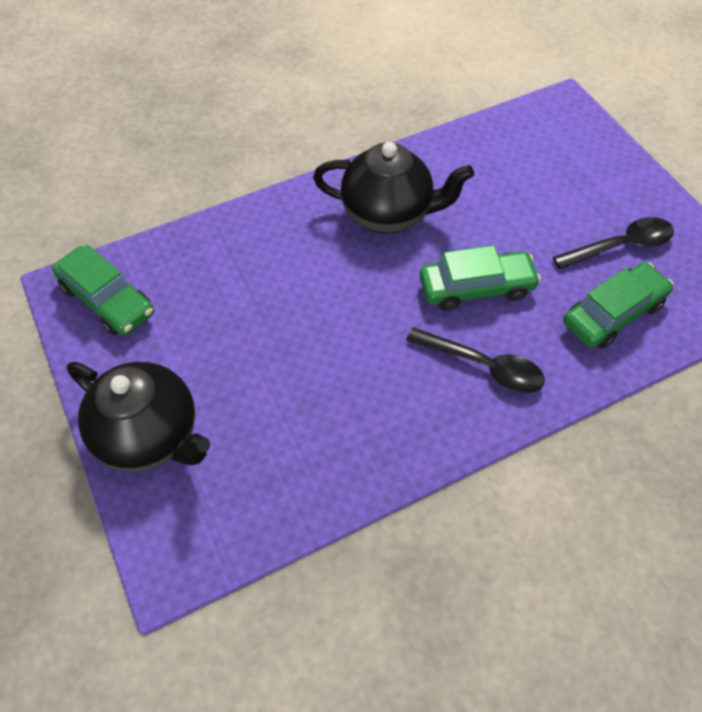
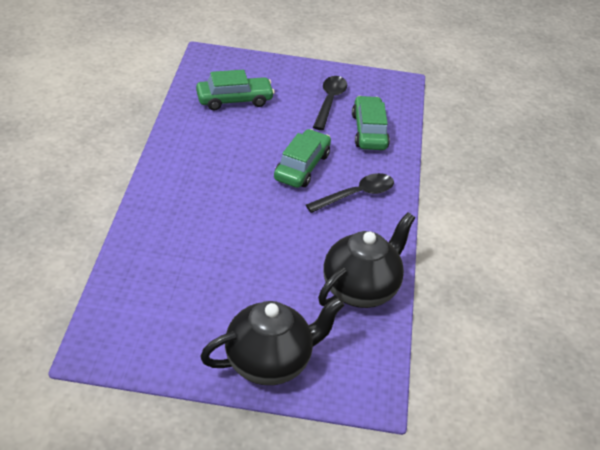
camera: 60 degrees left, 15 degrees down
(107, 300) = (130, 333): green car -> green car (234, 100)
(388, 214) = (208, 168): black teapot -> black teapot (361, 289)

